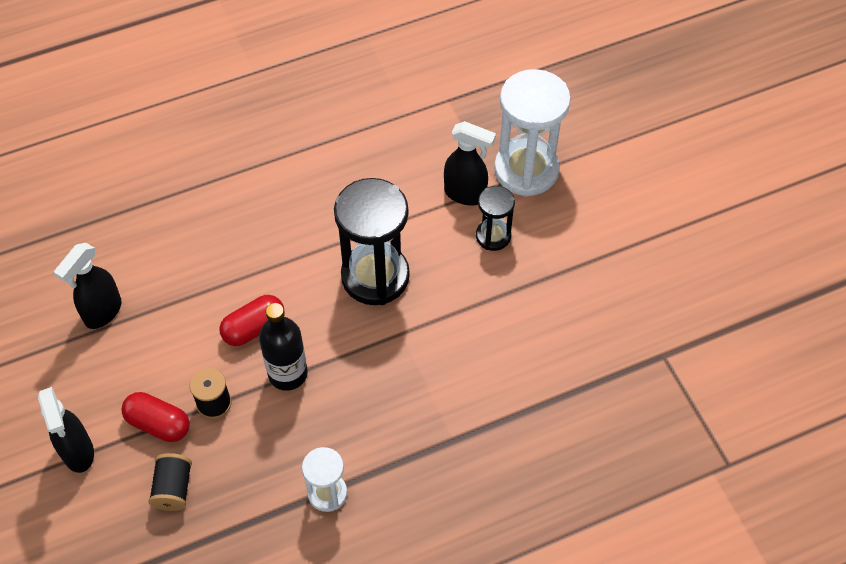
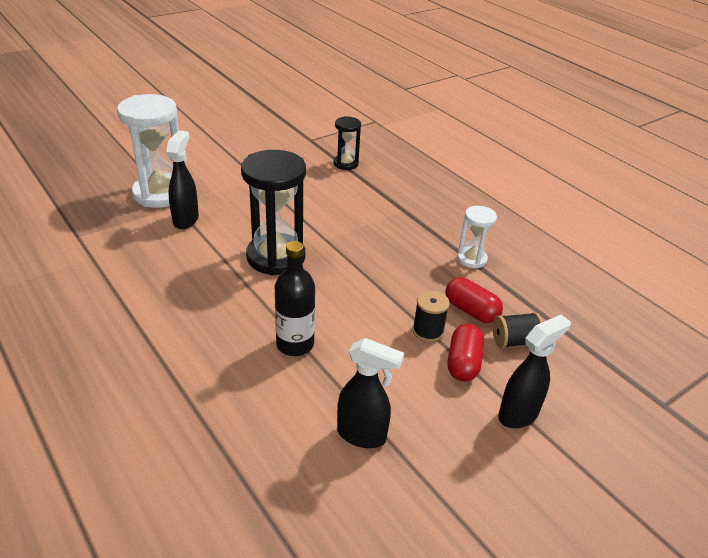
camera: 105 degrees left, 20 degrees down
(254, 328) = (346, 319): red capsule -> red capsule (471, 311)
(288, 374) = (383, 292): black bottle -> black bottle (295, 344)
(493, 236) = (226, 204): black hourglass -> black hourglass (346, 163)

